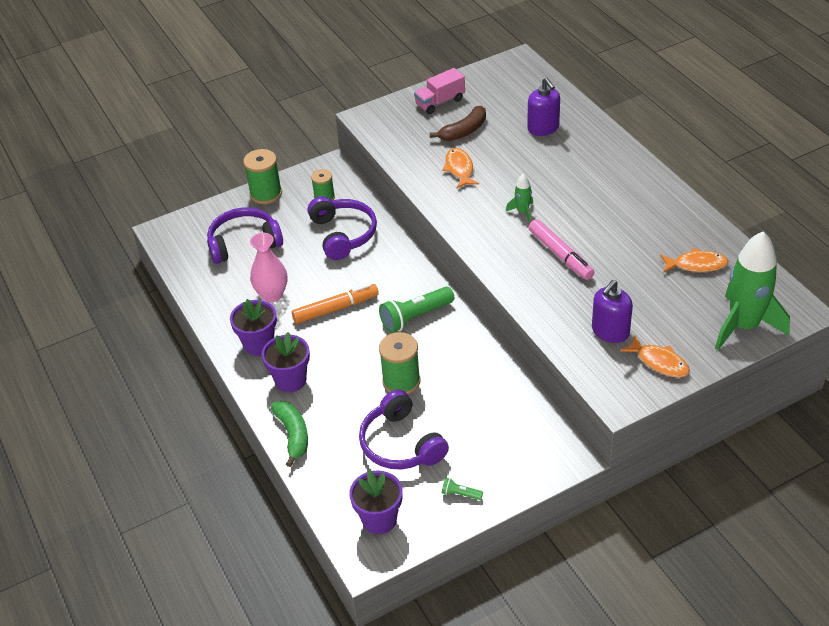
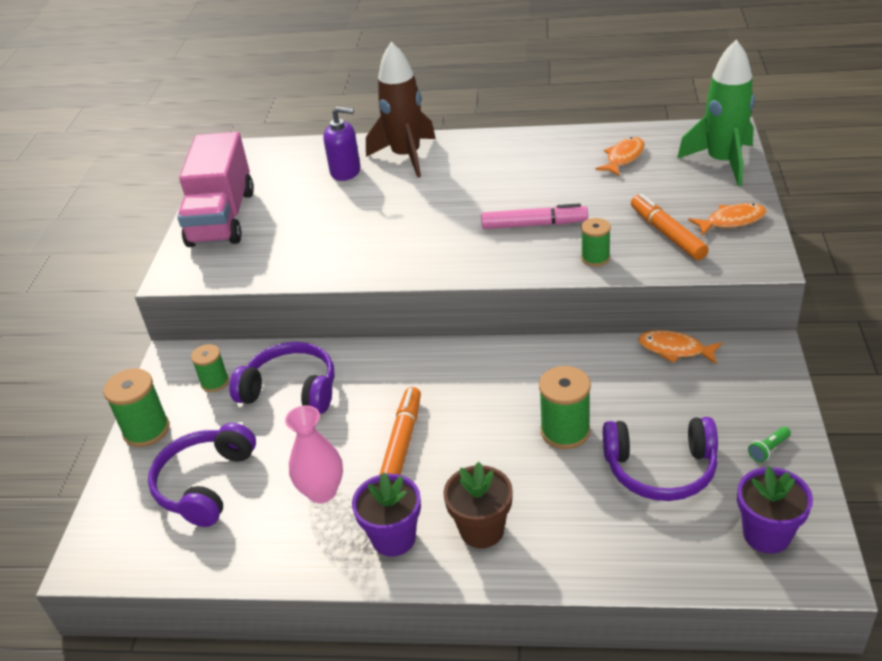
camera: 55 degrees left, 5 degrees down
(290, 380) = (482, 530): purple flower pot -> brown flower pot
(293, 435) = (575, 564): green banana -> none
(415, 317) = (478, 382): green flashlight -> none
(440, 102) = (222, 218): pink truck -> pink truck, size x1.93
(459, 169) = (338, 241): orange fish -> orange fish (674, 349)
(464, 131) = (286, 219): brown banana -> none
(522, 212) = (448, 225): green rocket -> none
(546, 304) = (595, 258): none -> green spool
(590, 148) = (406, 156): none -> brown rocket
(610, 331) = (667, 234): purple soap dispenser -> orange marker

